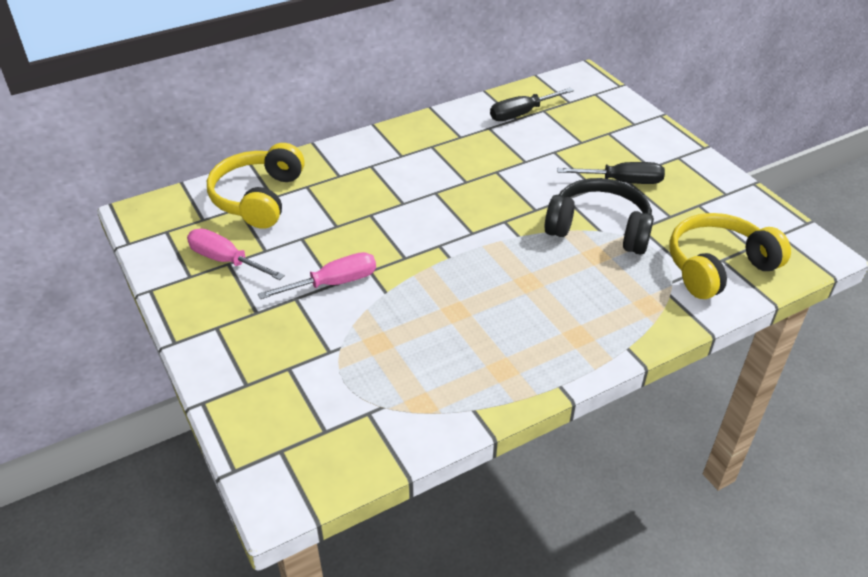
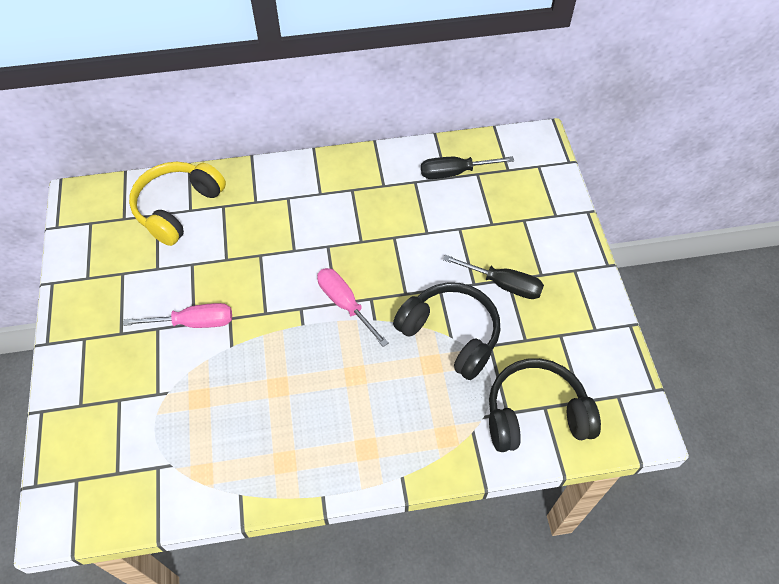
camera: 20 degrees right, 15 degrees up
(226, 260) = (122, 270): pink screwdriver -> pink screwdriver (345, 304)
(718, 267) = (535, 414): yellow headphones -> black headphones

